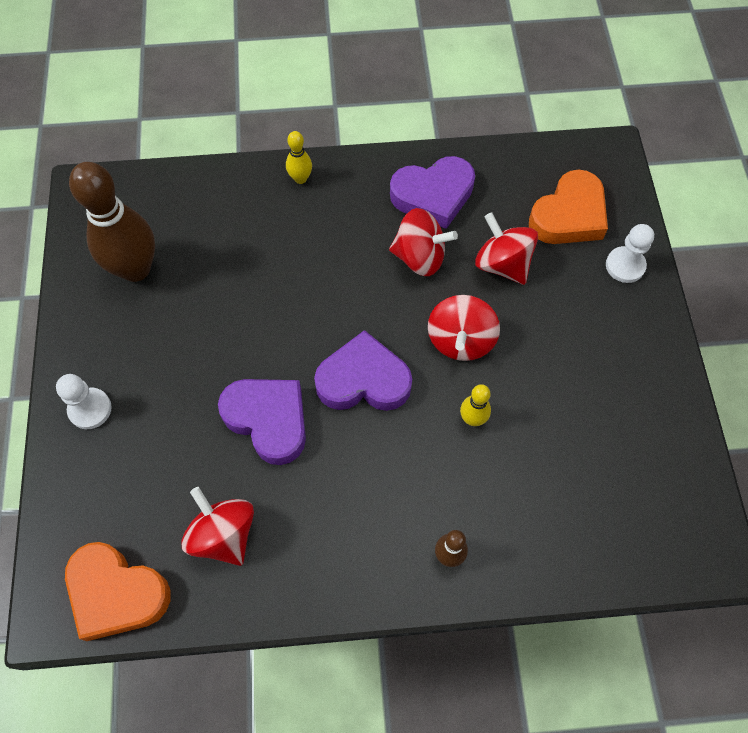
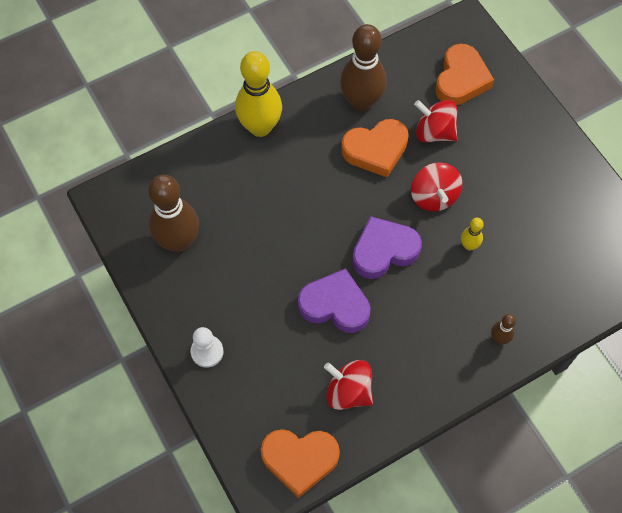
camera: 25 degrees left, 0 degrees up
(300, 178) = (260, 127): yellow bowling pin -> yellow bowling pin, size x2.22
(420, 257) = (376, 150): red spinning top -> orange heart
(433, 195) = (361, 102): purple heart -> brown bowling pin
(625, 266) = (515, 100): white pawn -> none

